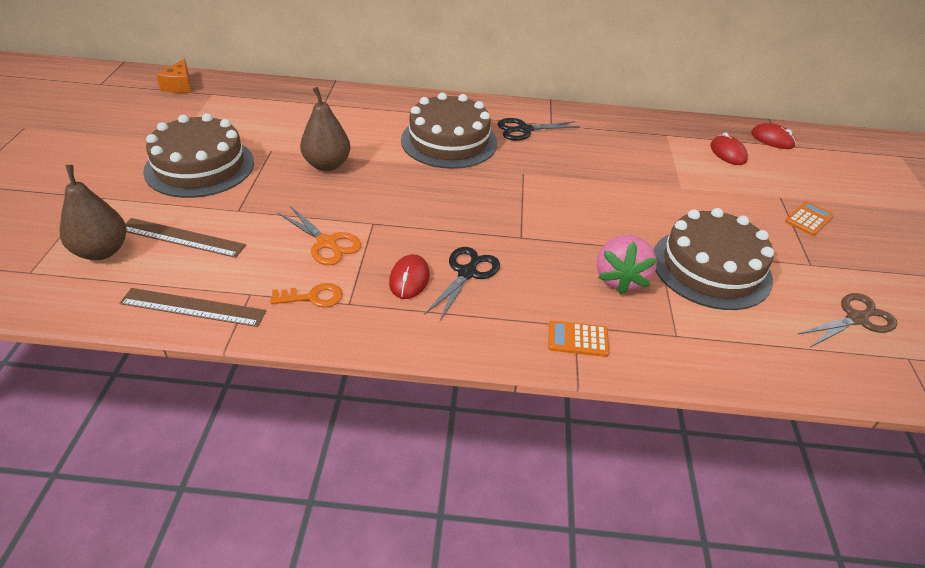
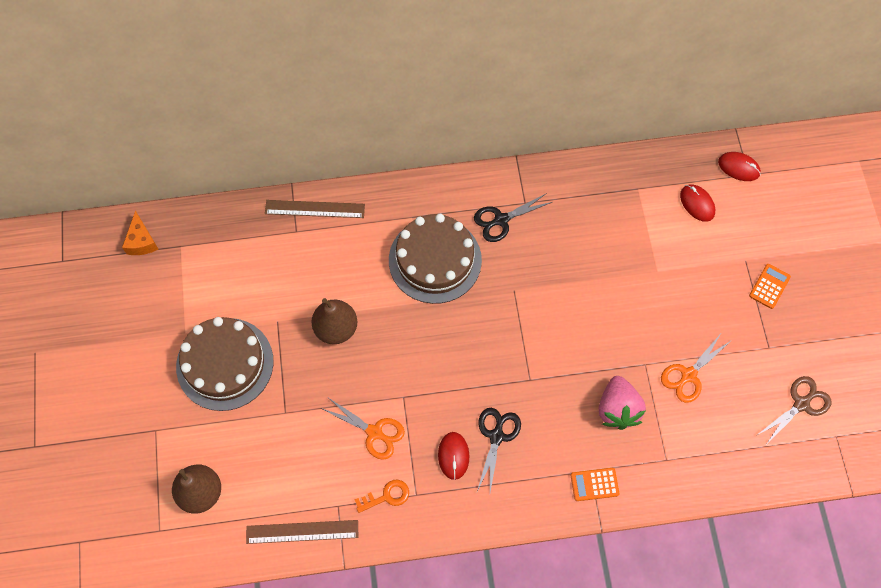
camera: 10 degrees left, 25 degrees up
(182, 237) = (256, 459): brown ruler -> brown ruler (315, 209)
(711, 268) = (688, 375): brown cake -> orange scissors

